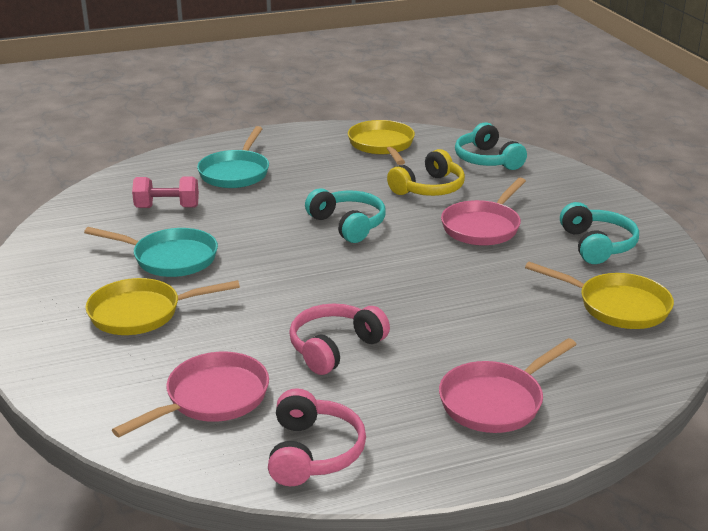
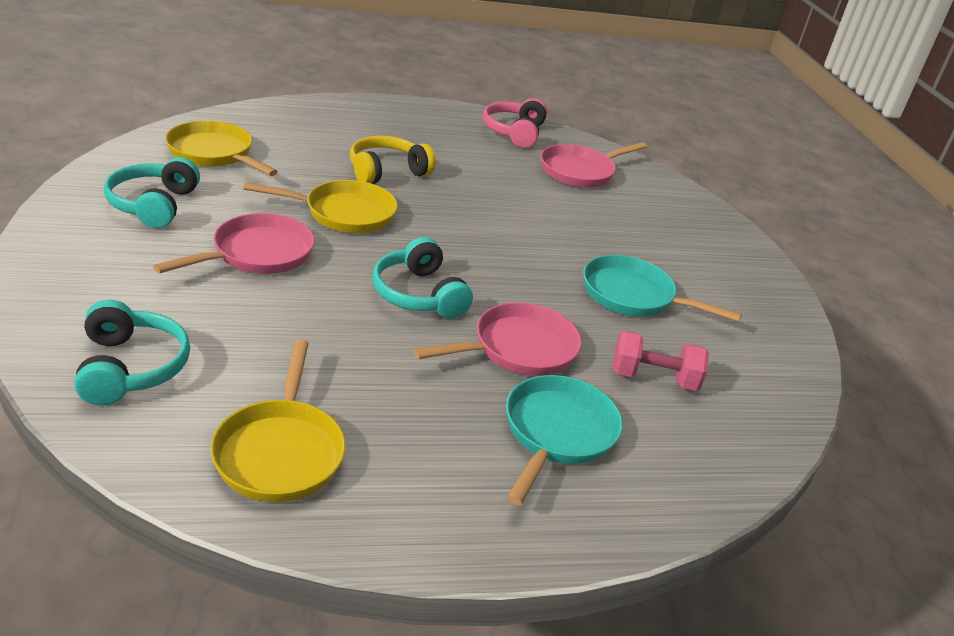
camera: 175 degrees left, 5 degrees up
(141, 313) = (649, 244): yellow pan -> yellow pan (344, 213)
(334, 348) = (481, 180): pink headphones -> none
(429, 188) = (275, 329): yellow headphones -> yellow headphones (387, 171)
(495, 401) = (379, 127): pink pan -> pink pan (518, 349)

